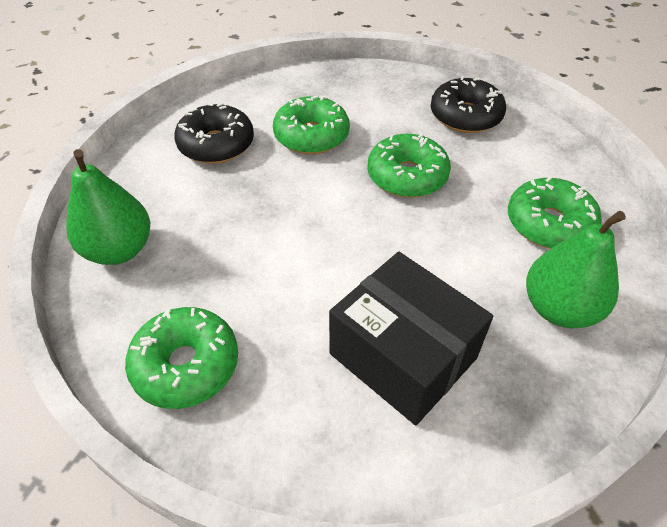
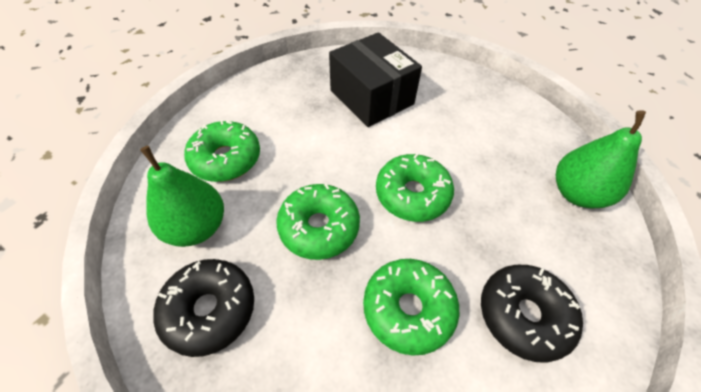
camera: 170 degrees left, 5 degrees up
(186, 365) = (499, 111): green donut -> green donut (412, 194)
(559, 308) = (265, 105): green pear -> green pear (197, 227)

